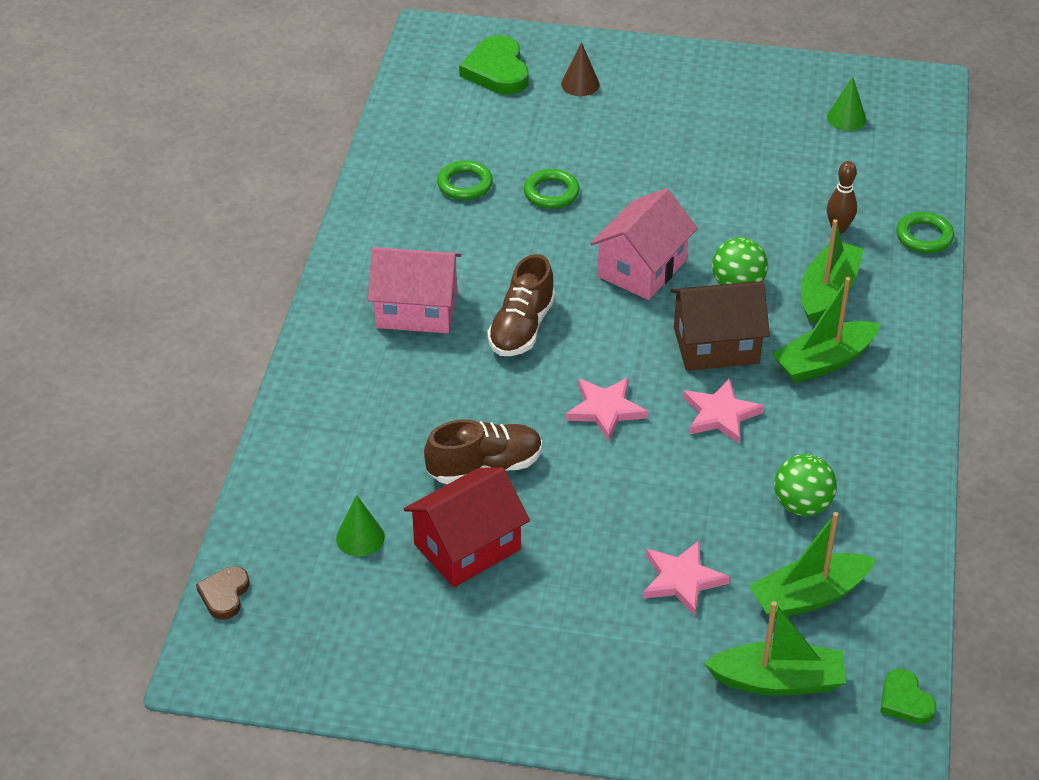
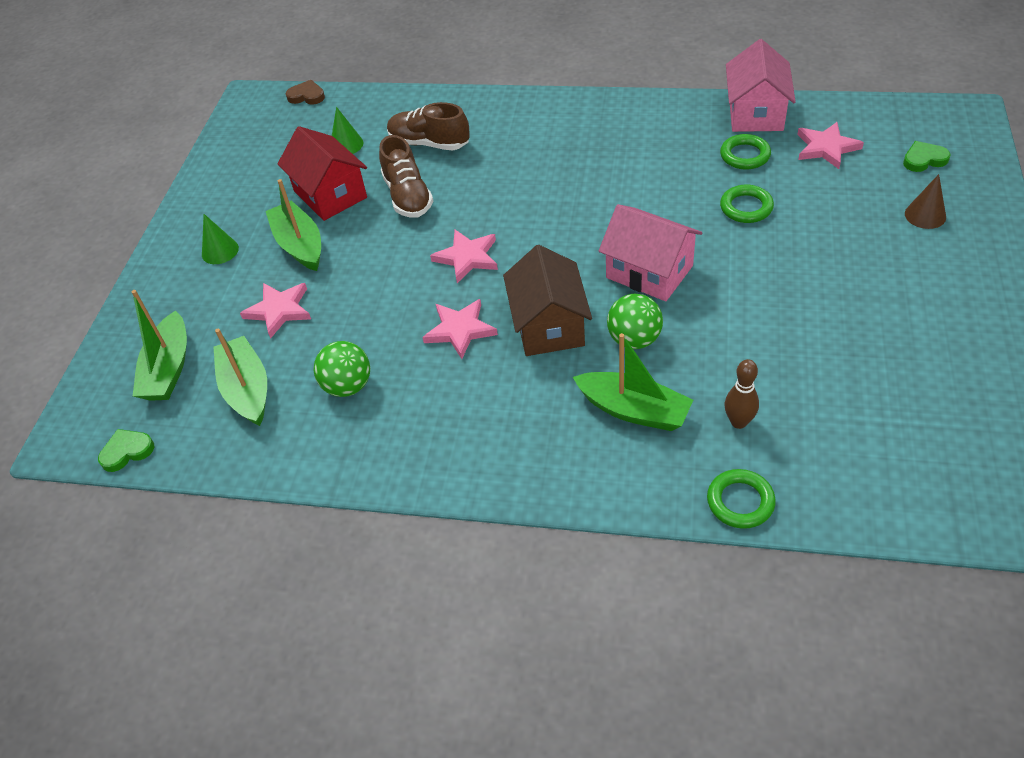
camera: 95 degrees right, 5 degrees up
(416, 309) = (580, 145): pink house -> pink house (755, 113)
(464, 128) = (826, 148): none -> pink star
(497, 71) = (924, 159): green heart -> green heart, size x0.58
(521, 328) = (563, 203): brown shoe -> brown shoe (429, 143)
(824, 362) = (530, 405): green boat -> green boat (300, 245)
(846, 118) = (947, 434): green cone -> green cone (220, 251)

